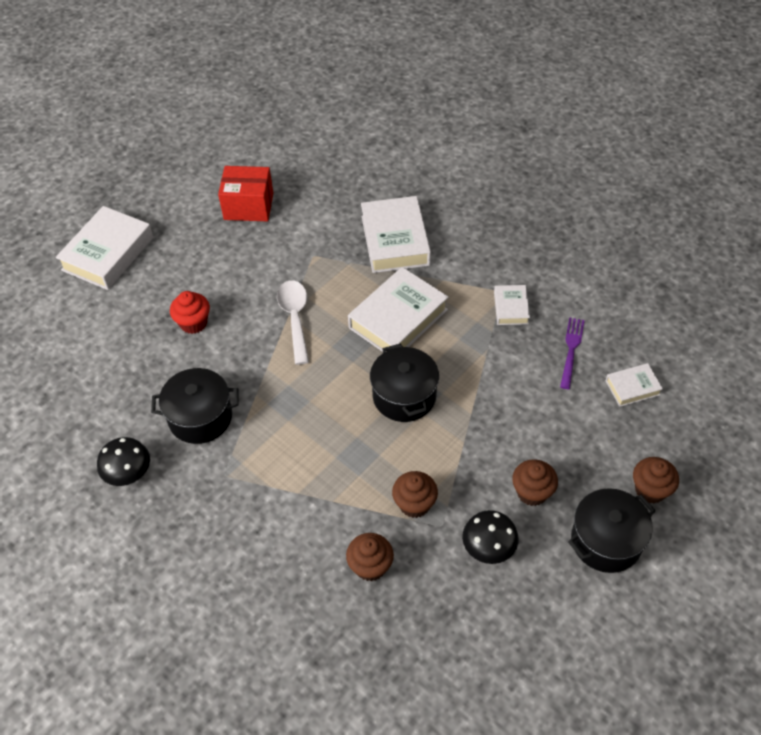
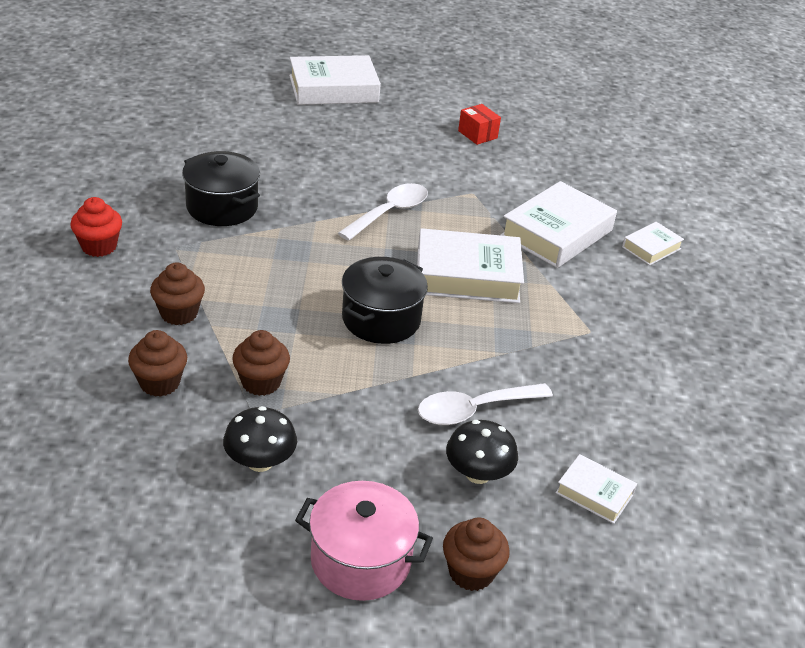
camera: 45 degrees right, 15 degrees down
(128, 473) = (125, 195): black mushroom -> black mushroom (478, 474)
(193, 323) = (316, 160): red cupcake -> red cupcake (99, 246)
(248, 206) = (477, 134): red box -> red box, size x0.60
(511, 308) = (579, 347): white book -> white book (651, 248)
(525, 401) = (474, 410): none -> white spoon
(532, 492) = (363, 467): brown cupcake -> brown cupcake (179, 313)
(571, 350) = (583, 418): purple fork -> none
(606, 541) = (360, 560): black pot -> pink pot

